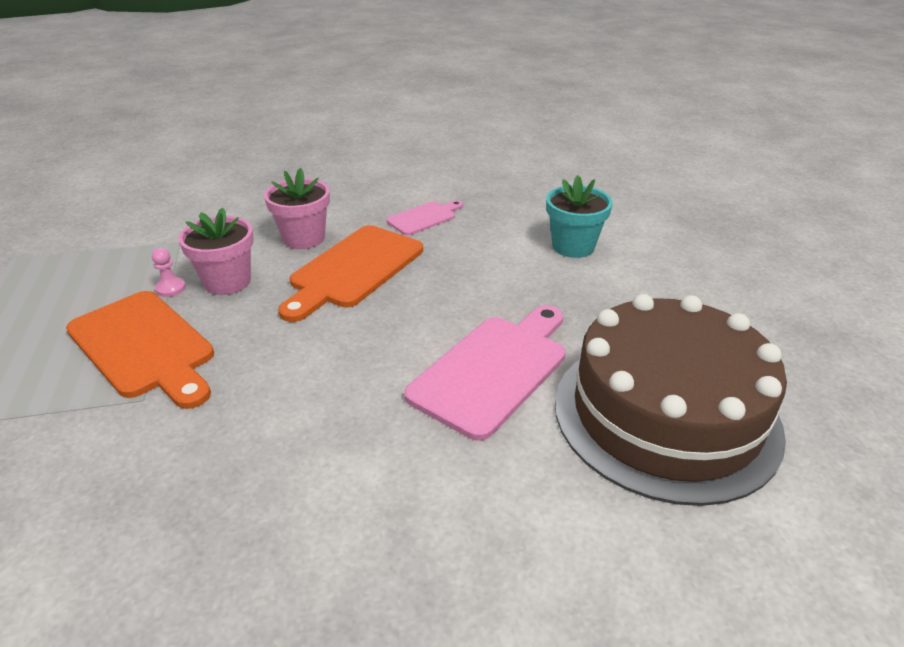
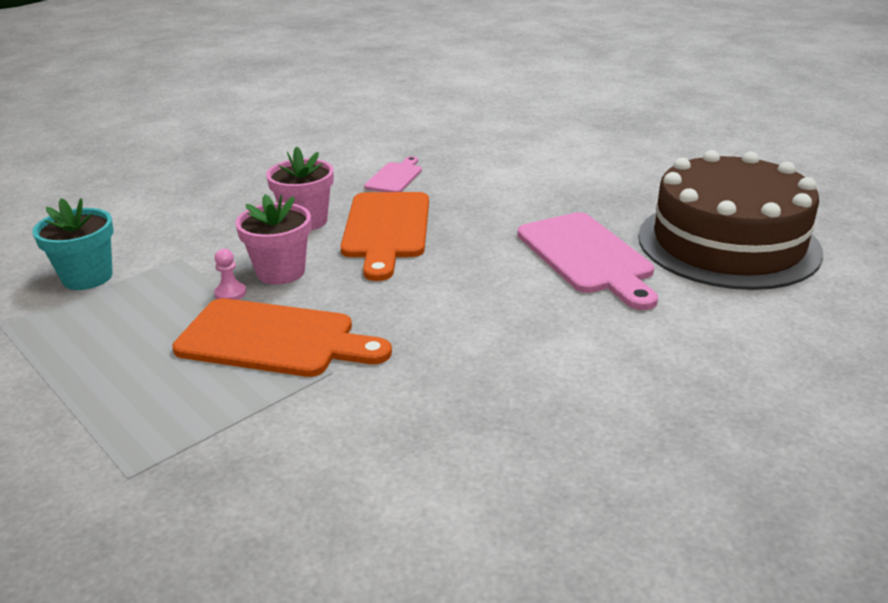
camera: 30 degrees left, 5 degrees down
(493, 369) = (587, 257): pink cutting board -> pink cutting board turned 150 degrees clockwise
(573, 246) = (543, 164): turquoise flower pot -> turquoise flower pot (87, 277)

